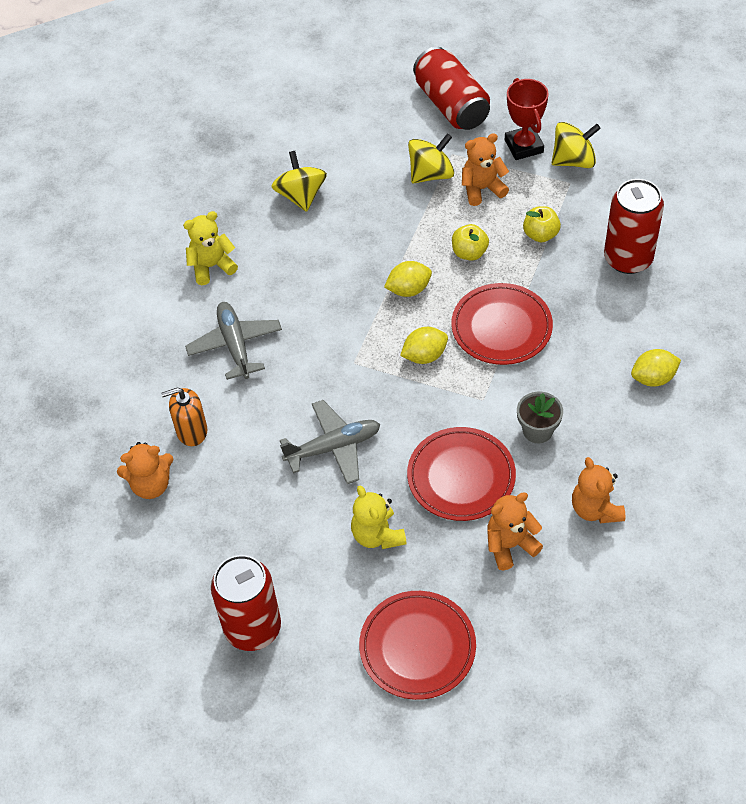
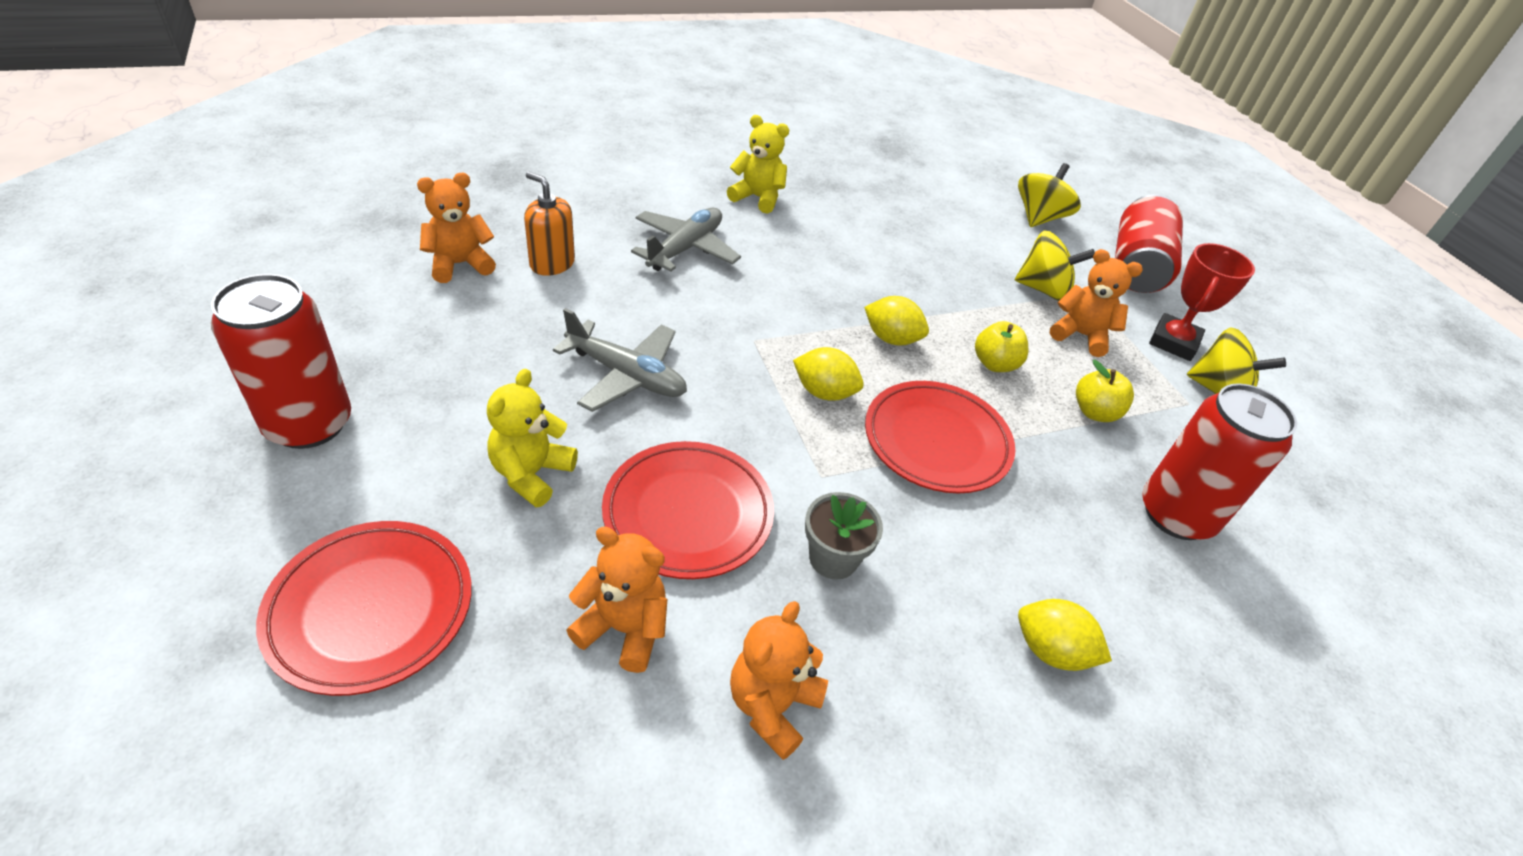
camera: 40 degrees right, 10 degrees down
(151, 485) = (460, 264): orange teddy bear -> orange teddy bear turned 120 degrees clockwise
(301, 196) = (901, 217): yellow spinning top -> yellow spinning top (1039, 218)

